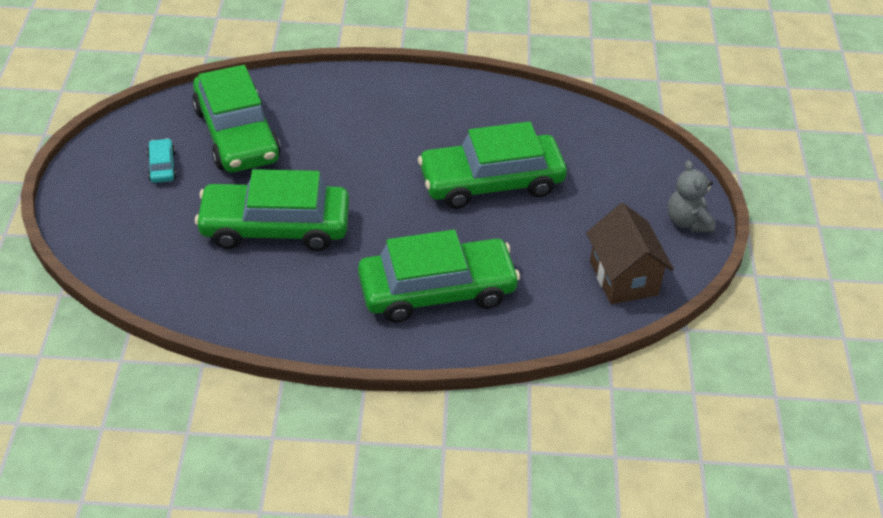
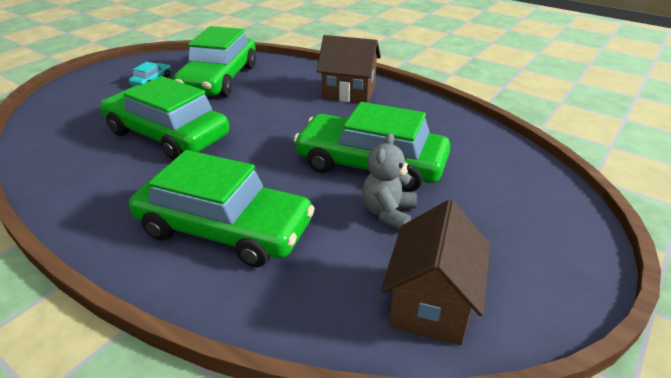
camera: 35 degrees right, 10 degrees down
(394, 101) = (349, 93): none -> brown house
(688, 222) = (563, 277): grey teddy bear -> grey teddy bear (388, 213)

